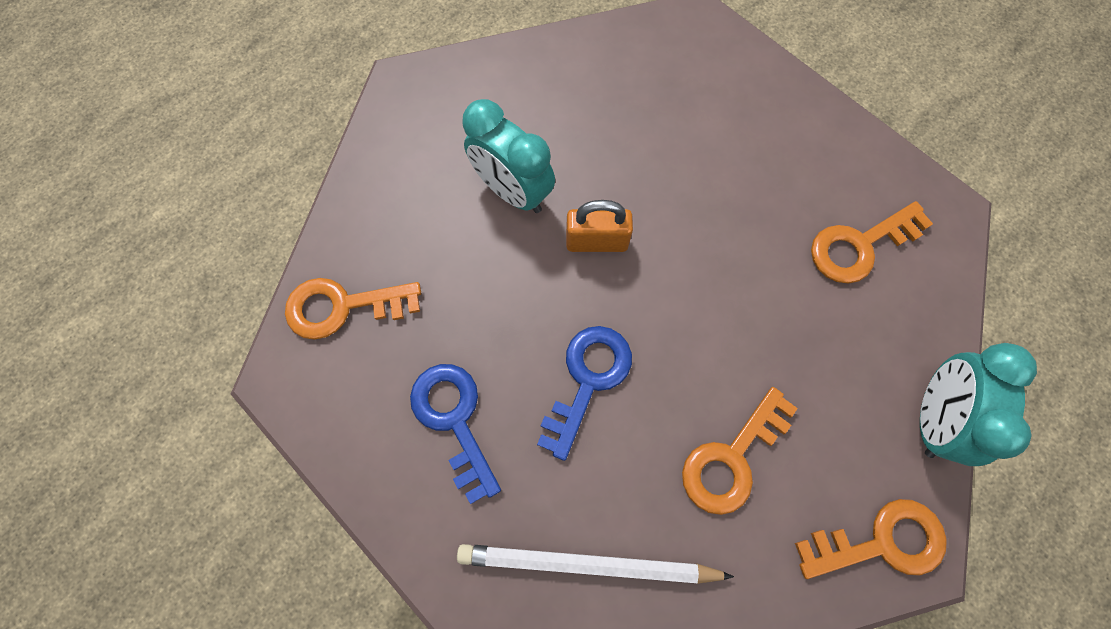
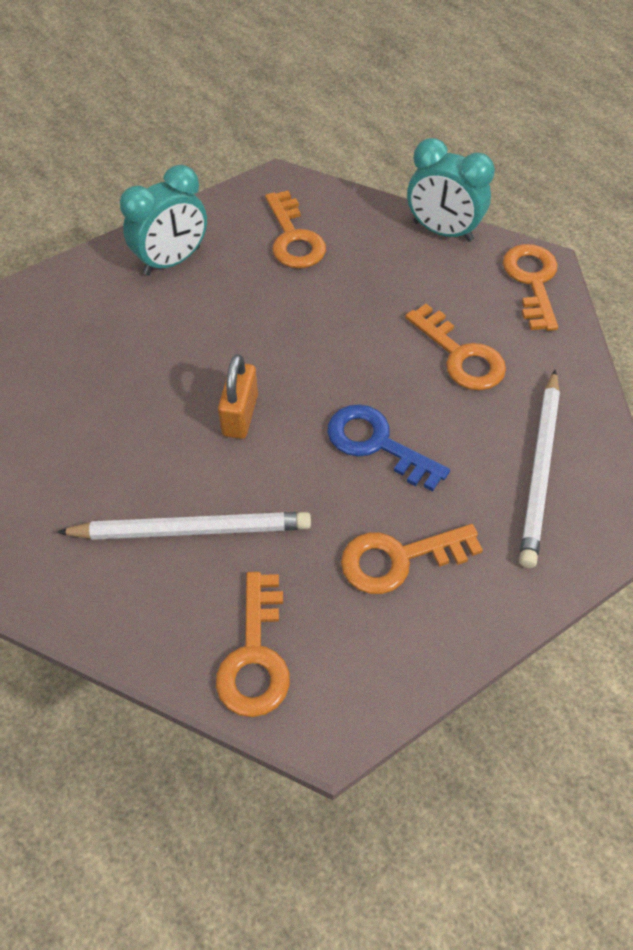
camera: 80 degrees left, 15 degrees down
(454, 420) = (398, 559): blue key -> orange key
(461, 227) = (191, 529): none -> white pencil
(512, 191) = (164, 477): turquoise clock -> turquoise clock (172, 261)

